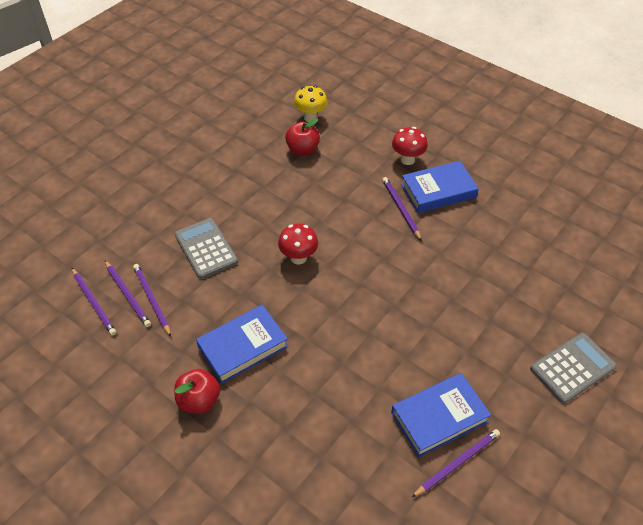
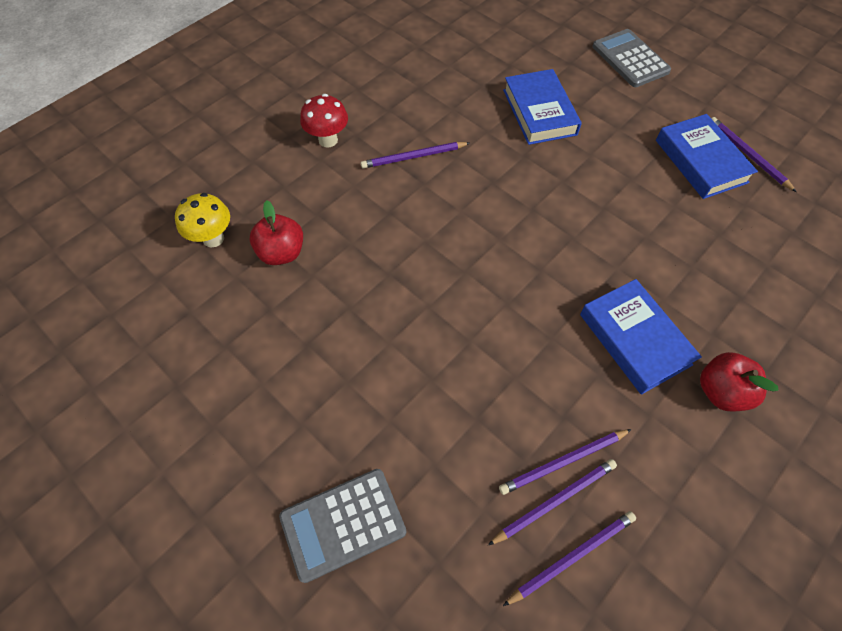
camera: 85 degrees left, 10 degrees up
(206, 248) = (466, 386): grey calculator -> grey calculator (343, 524)
(298, 258) = (488, 270): red mushroom -> none
(438, 191) = (388, 119): blue book -> blue book (539, 112)

